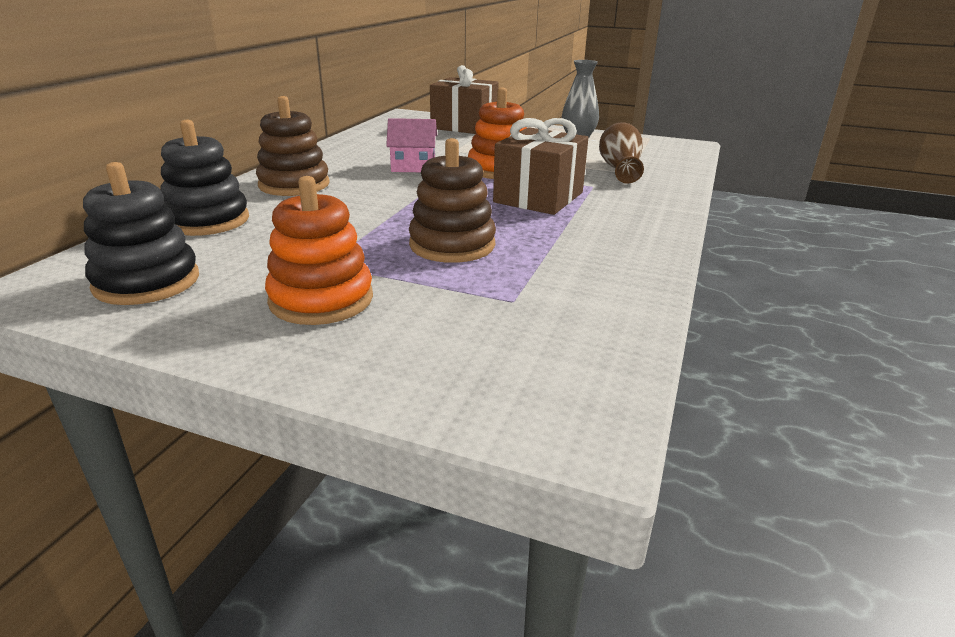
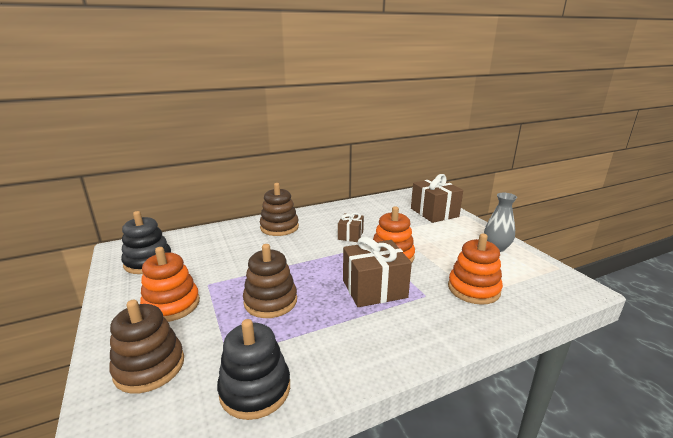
camera: 45 degrees right, 5 degrees down
(207, 220) = (216, 236): black stacking toy -> black stacking toy (255, 389)
(413, 166) = (350, 235): pink house -> brown gift
(441, 352) = (149, 367): none -> brown stacking toy
(619, 169) = (473, 289): brown vase -> orange stacking toy

